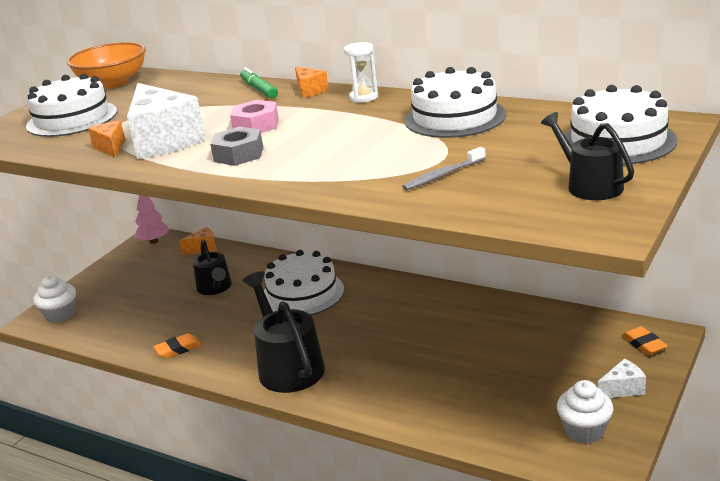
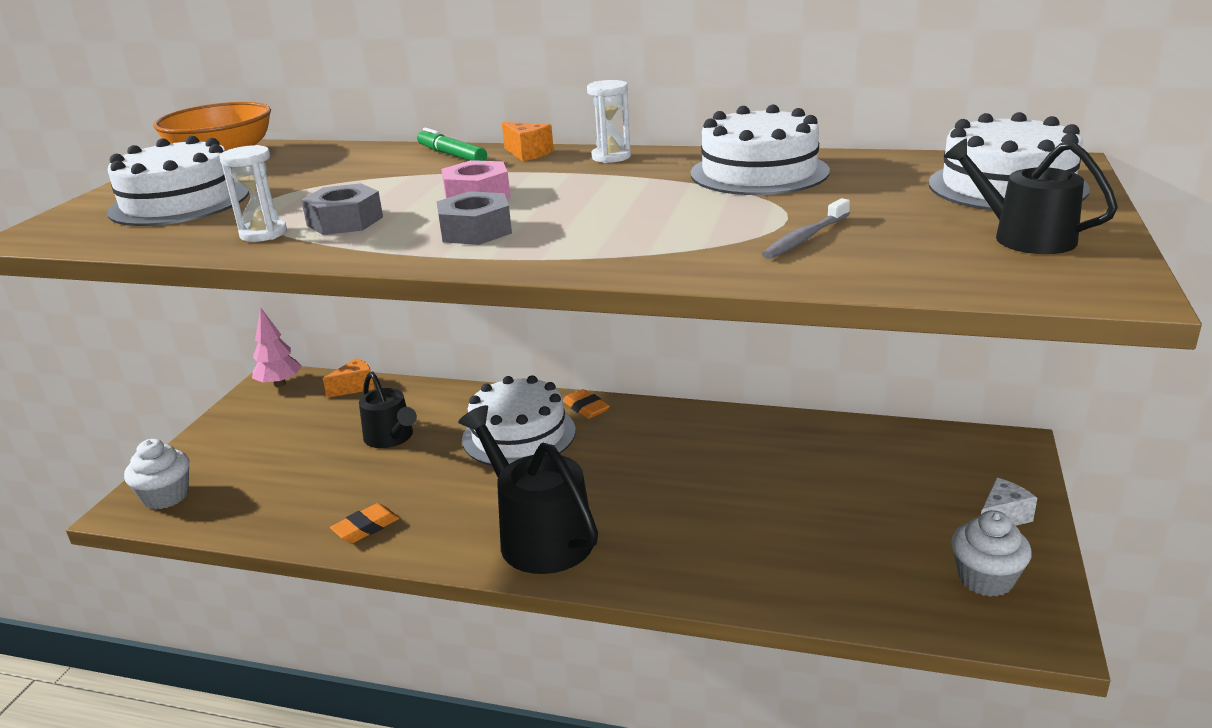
camera: 15 degrees left, 0 degrees up
(111, 147) = (263, 234): orange cheese -> white hourglass
(163, 141) = (345, 221): white cheese -> grey nut
(644, 344) = (994, 458): orange eraser -> orange eraser (586, 408)

